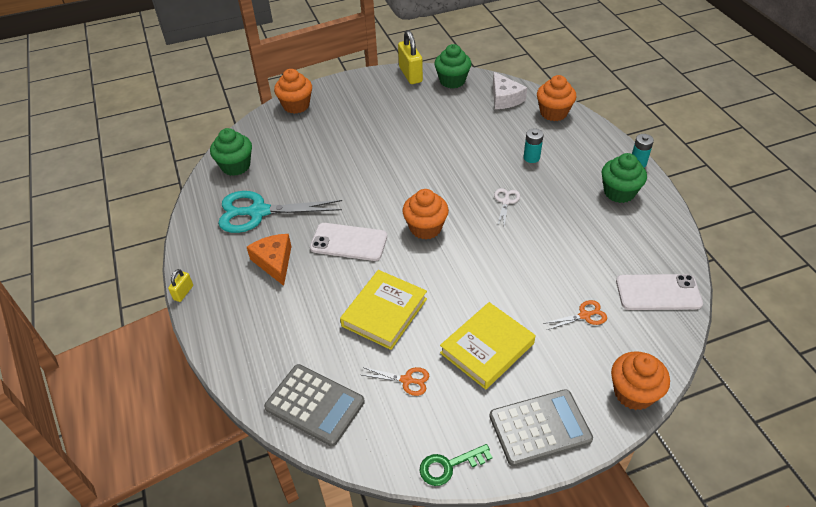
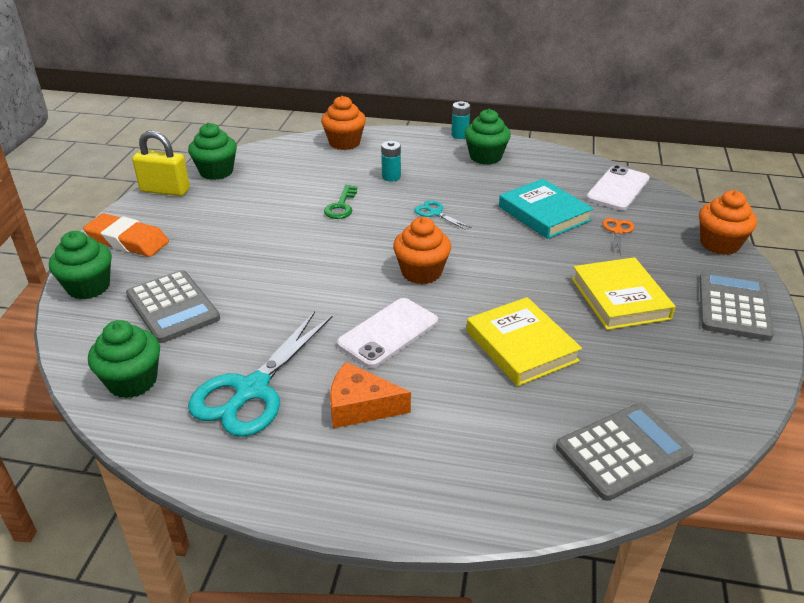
camera: 60 degrees left, 10 degrees down
(183, 292) = (332, 522): yellow padlock -> none
(296, 105) = (88, 287): orange cupcake -> green cupcake
(303, 144) = (172, 307): none -> grey calculator
(348, 92) = (127, 240): none -> orange eraser
(407, 380) = (629, 366): orange scissors -> none
(449, 466) = (755, 379): green key -> green key (341, 206)
(505, 98) = (288, 156): white cheese -> none
(505, 201) = (435, 213): white scissors -> turquoise scissors
(566, 261) = (544, 213): none -> turquoise book

